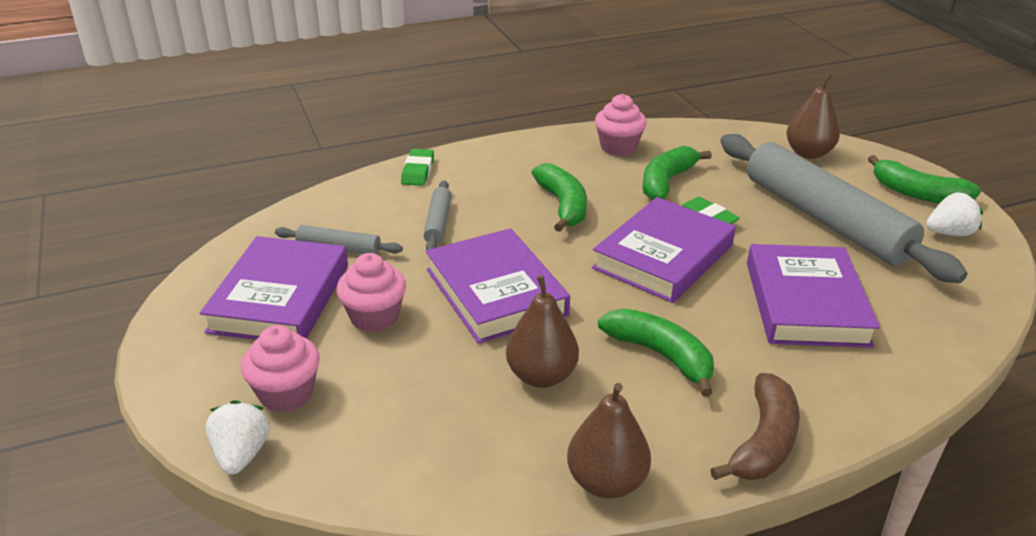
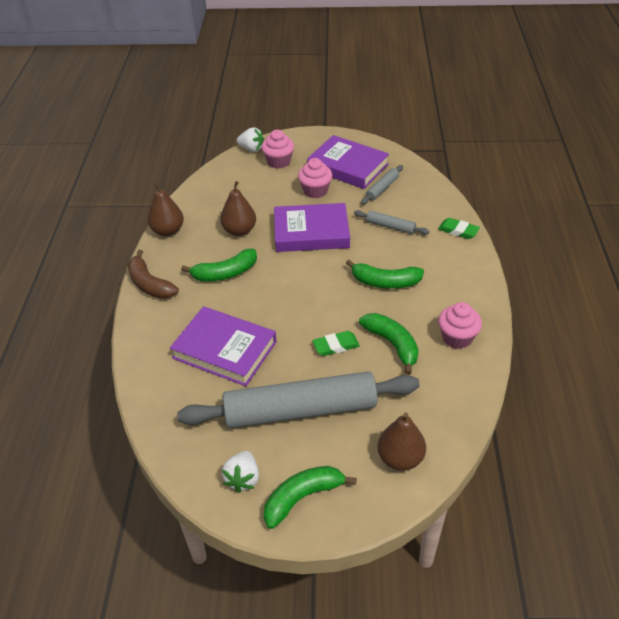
camera: 115 degrees right, 10 degrees up
(663, 257) = (305, 307): purple book -> none

